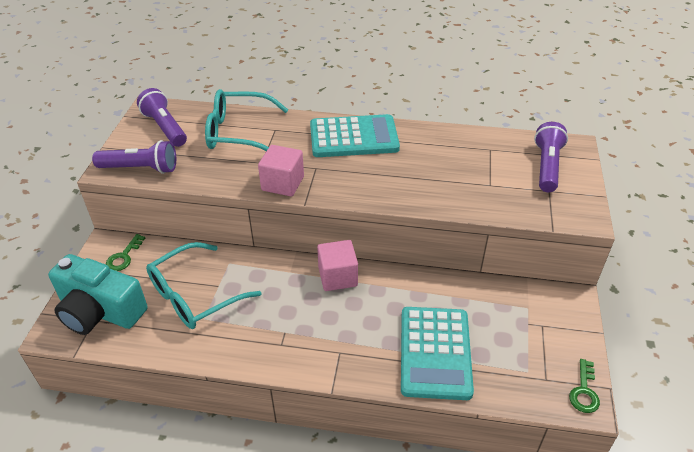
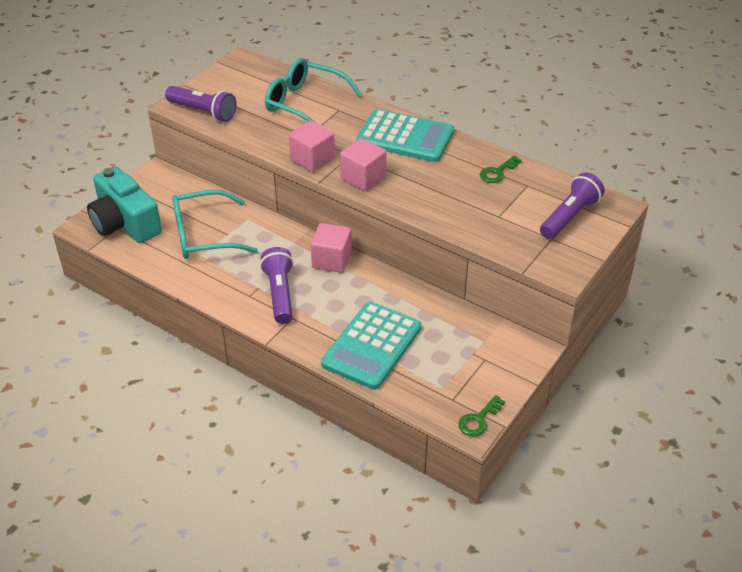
camera: 25 degrees right, 0 degrees up
(124, 256) = (166, 186): green key -> green key (497, 172)
(165, 128) = (245, 81): purple flashlight -> purple flashlight (280, 294)
(343, 186) = (363, 177): none -> pink cube

